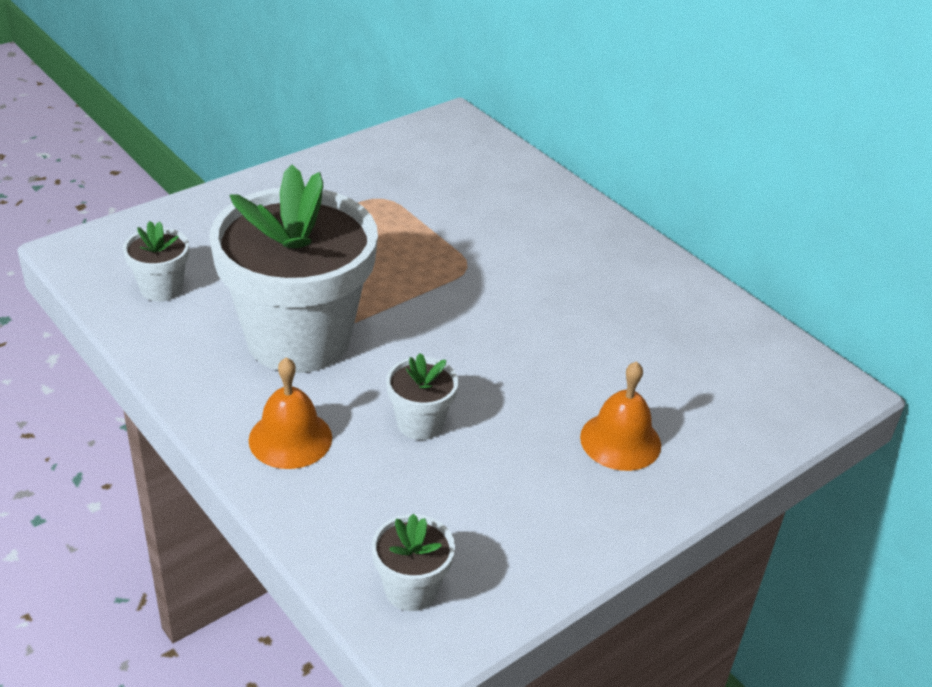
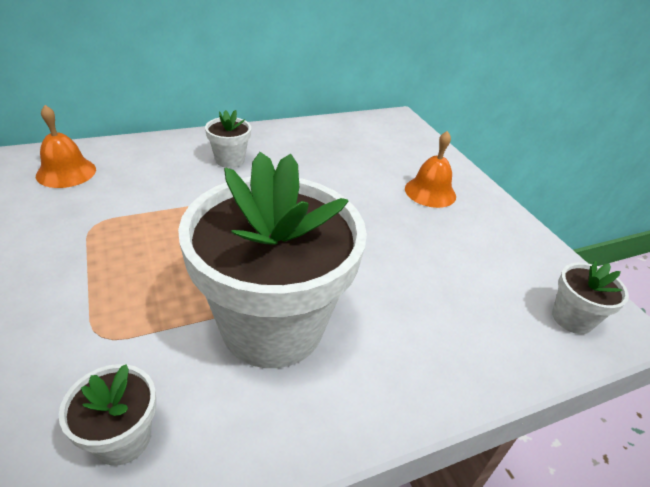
camera: 75 degrees left, 0 degrees up
(290, 438) = (410, 359): orange bell -> orange bell (66, 172)
(420, 423) = (402, 273): white flower pot -> white flower pot (230, 160)

